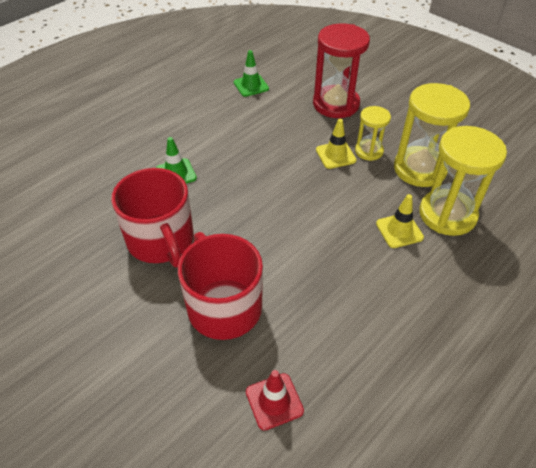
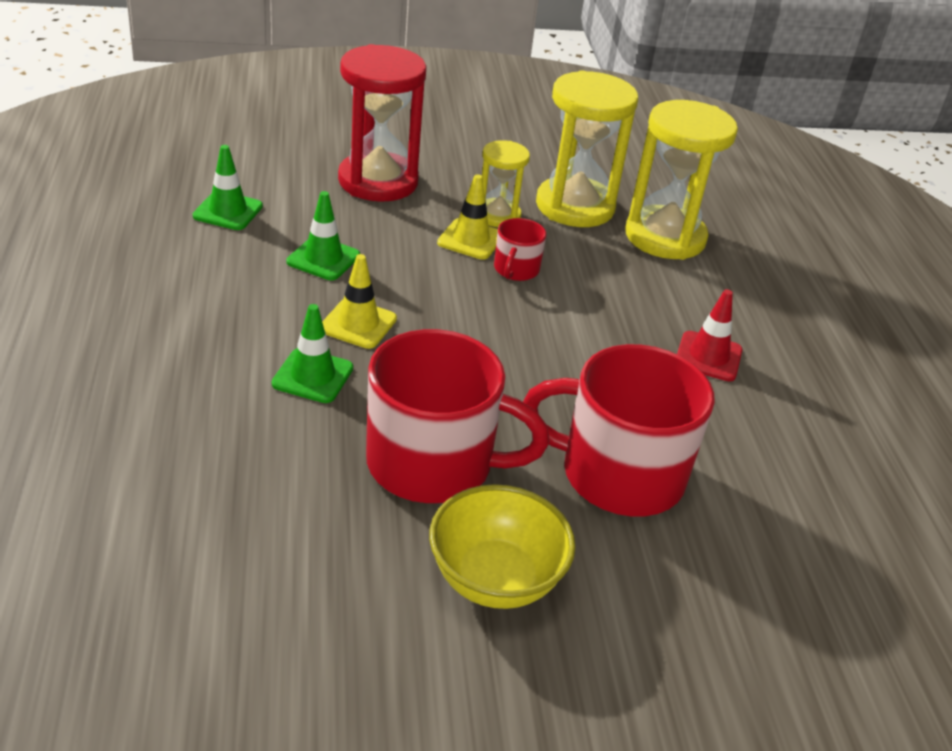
camera: 55 degrees left, 10 degrees down
(108, 303) = (495, 579): none -> yellow bowl
(256, 127) = (323, 259): none -> green traffic cone
(274, 401) = (802, 516): red traffic cone -> red traffic cone (708, 356)
(334, 182) = (516, 269): none -> red mug
(399, 230) = (650, 279): yellow traffic cone -> yellow traffic cone (358, 324)

